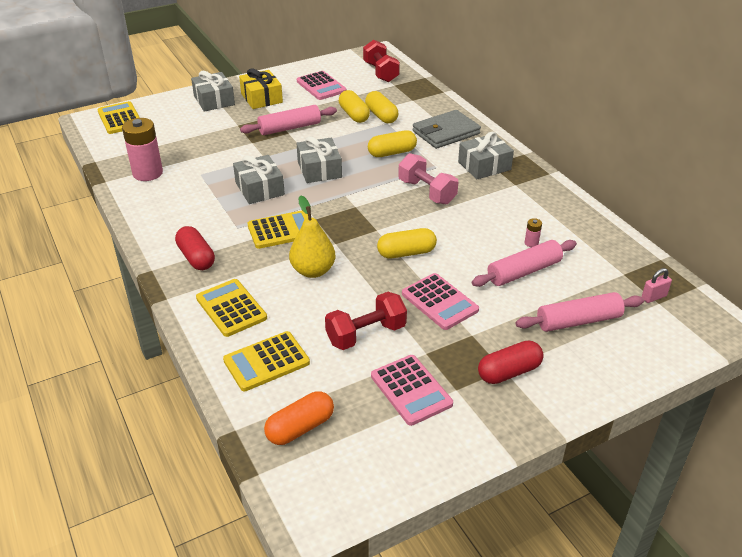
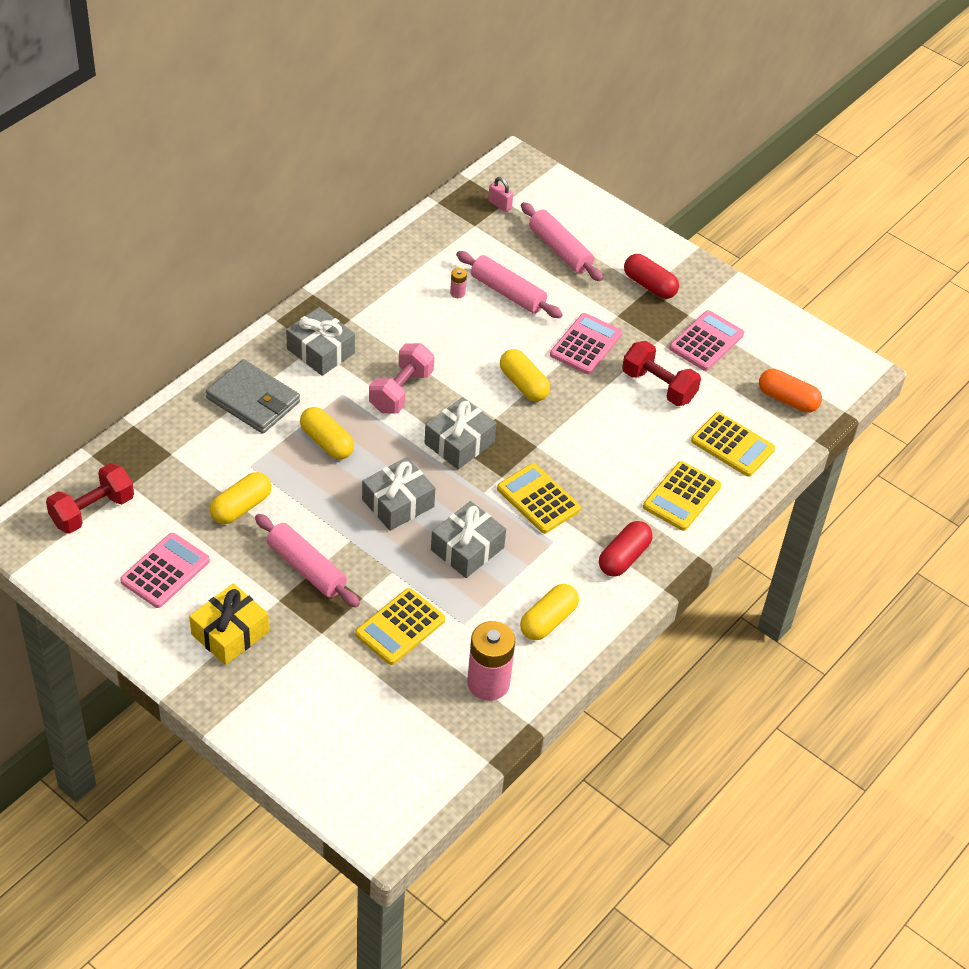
camera: 115 degrees left, 10 degrees up
(120, 118) = (363, 792): yellow calculator -> yellow calculator (400, 627)
(214, 100) = (259, 692): grey gift -> grey gift (459, 442)
(313, 271) = (591, 450): yellow pear -> none
(381, 116) = (232, 476): yellow capsule -> yellow capsule (548, 620)

